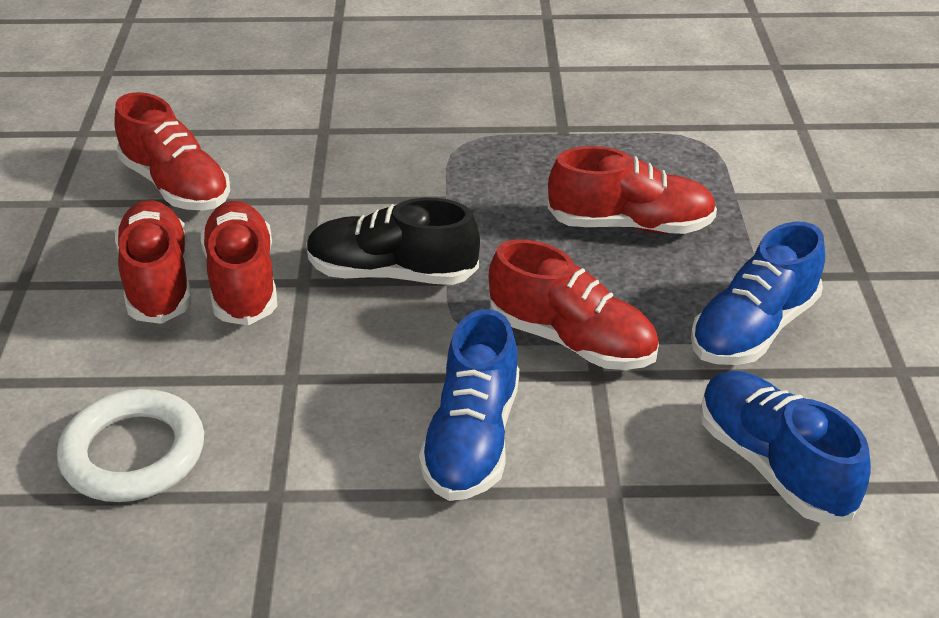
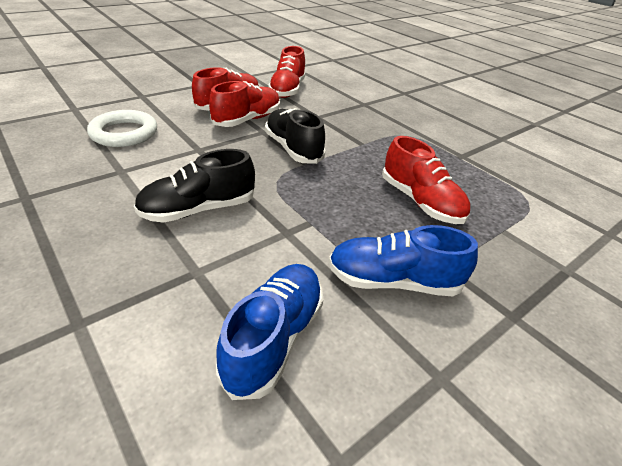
camera: 50 degrees right, 0 degrees up
(472, 440) = (198, 209): blue shoe -> black shoe
(571, 341) = (304, 215): red shoe -> none

